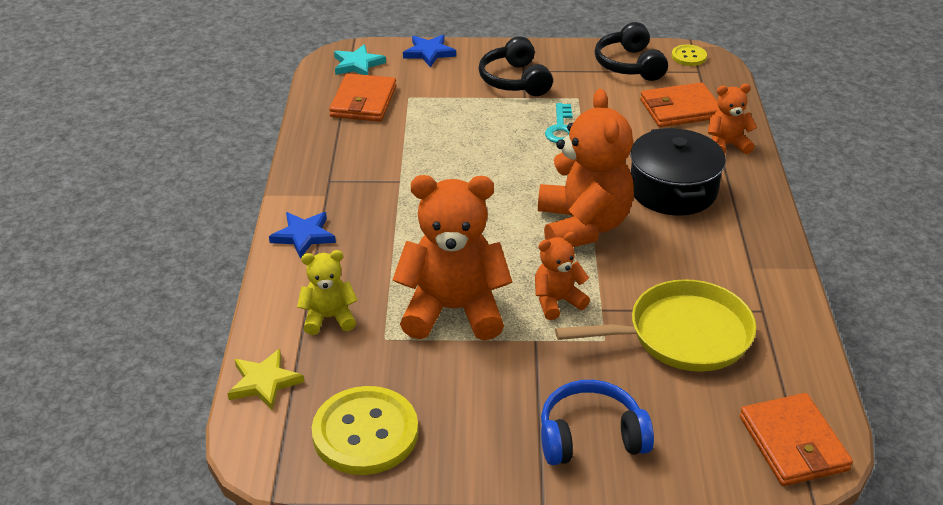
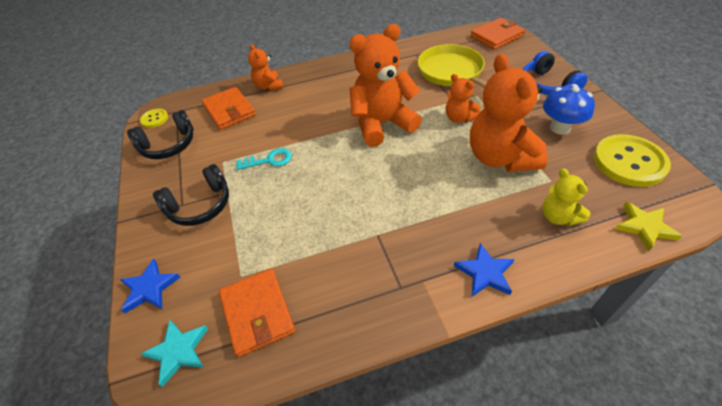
camera: 105 degrees left, 10 degrees up
(363, 101) = (257, 313): orange wallet -> orange wallet turned 75 degrees clockwise
(476, 397) = (560, 128): none -> blue mushroom
(673, 190) = (326, 97): black pot -> none

